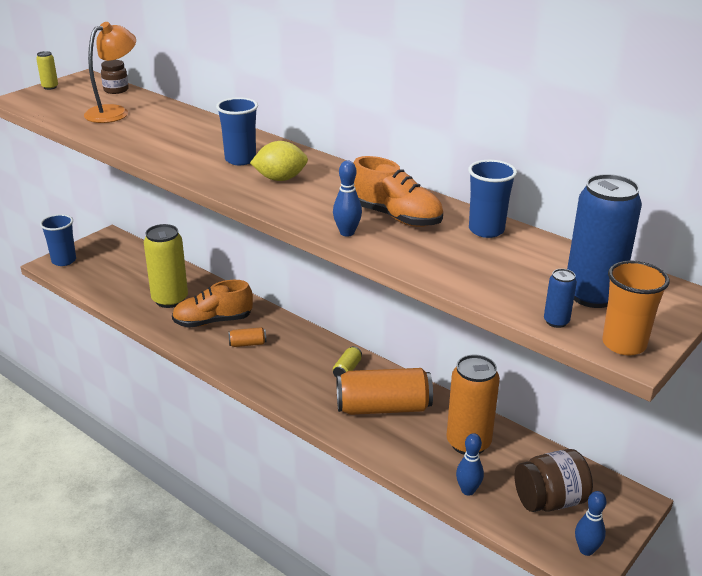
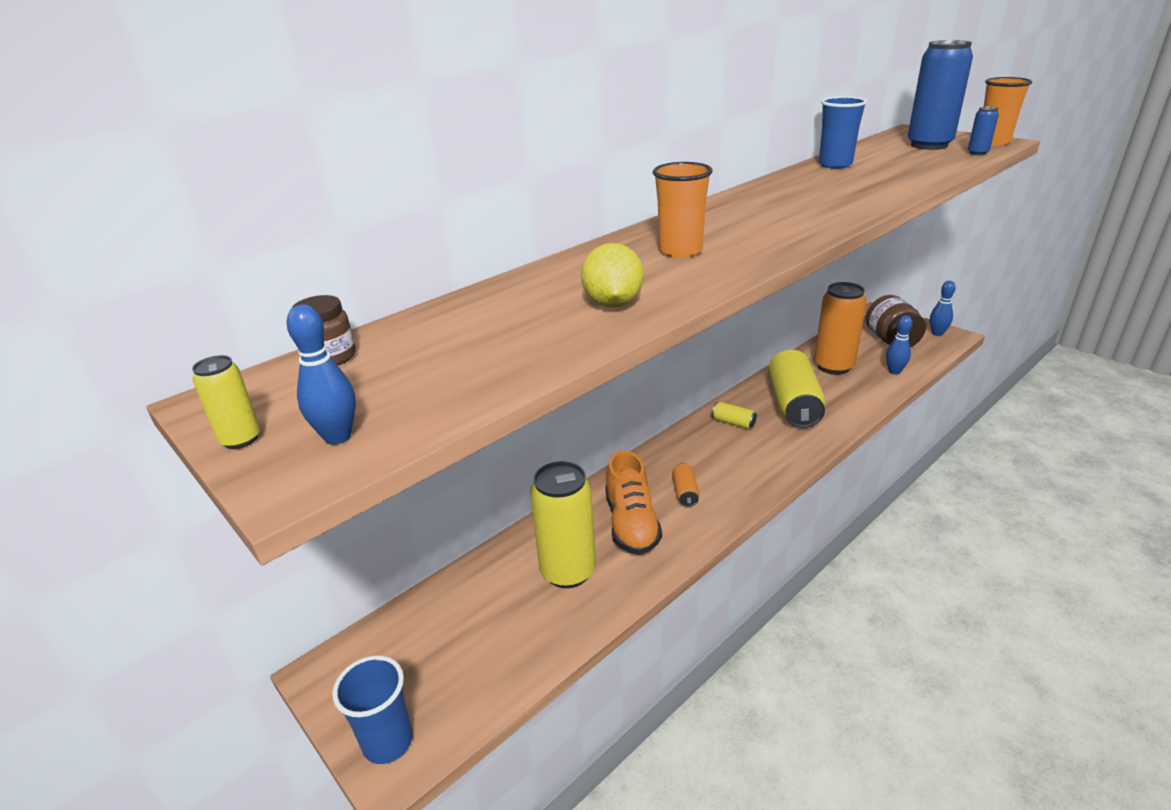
camera: 80 degrees left, 0 degrees up
(114, 112) = (454, 349): orange lamp -> none
(240, 159) = (680, 251): blue cup -> orange cup
(280, 179) = (739, 230): yellow lemon -> yellow lemon (613, 304)
(347, 233) = (866, 203): blue bowling pin -> blue bowling pin (338, 437)
(383, 407) = (793, 404): orange can -> yellow can
(396, 217) = (822, 188): orange shoe -> none

